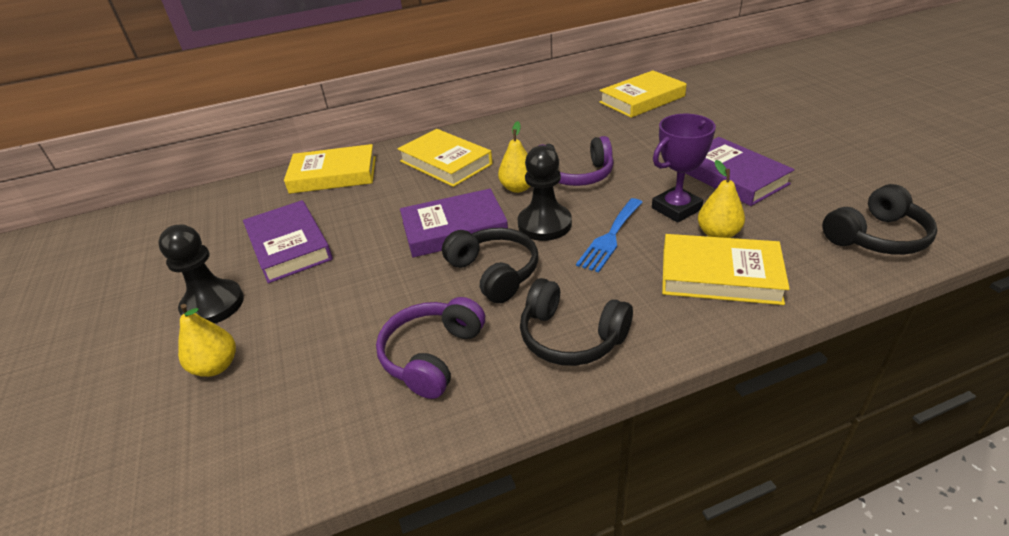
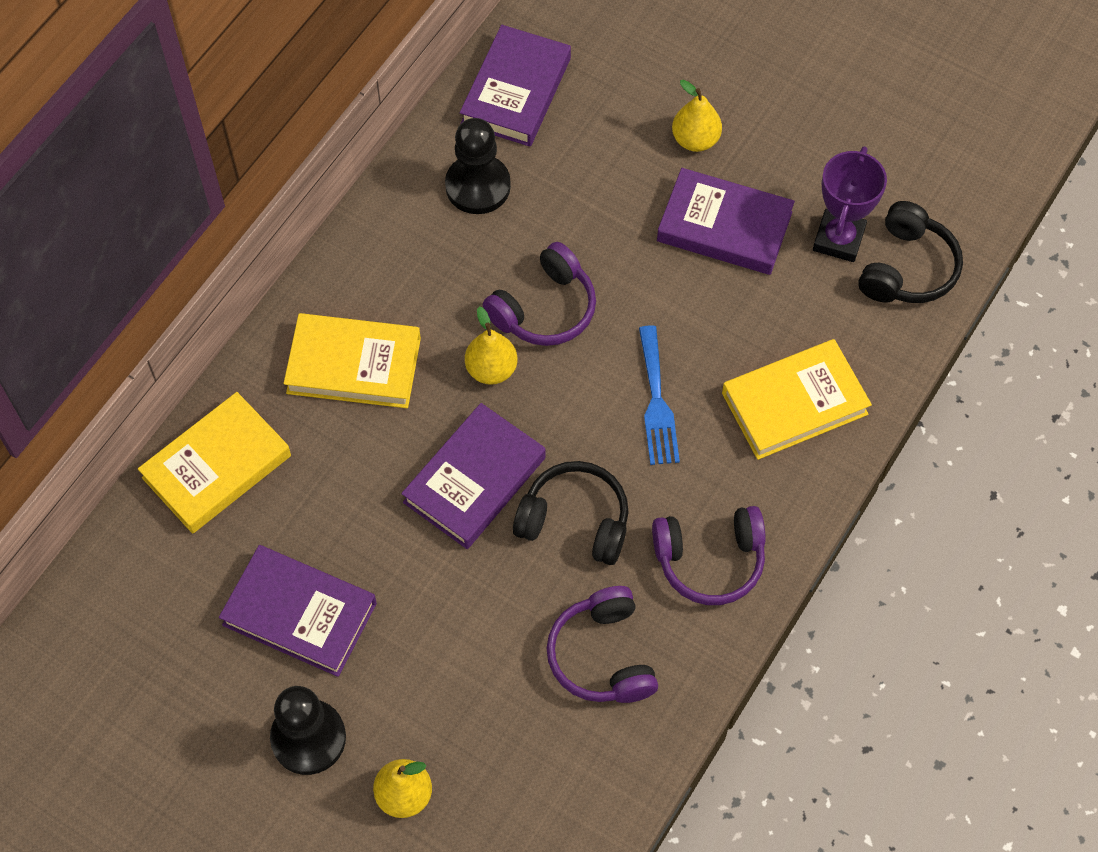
camera: 40 degrees left, 25 degrees up
(544, 224) = (572, 418): black pawn -> black pawn (478, 186)
(571, 337) = (710, 560): black headphones -> purple headphones
(642, 99) = (516, 91): yellow book -> purple book
(676, 209) = (696, 318): purple trophy -> purple trophy (838, 239)
(718, 234) = (761, 340): yellow pear -> yellow pear (695, 140)

